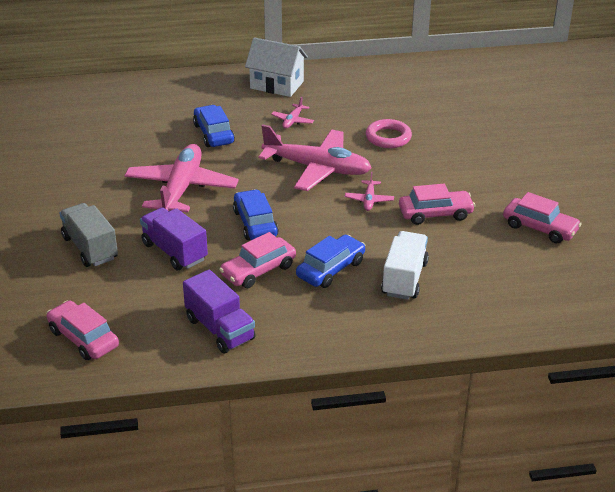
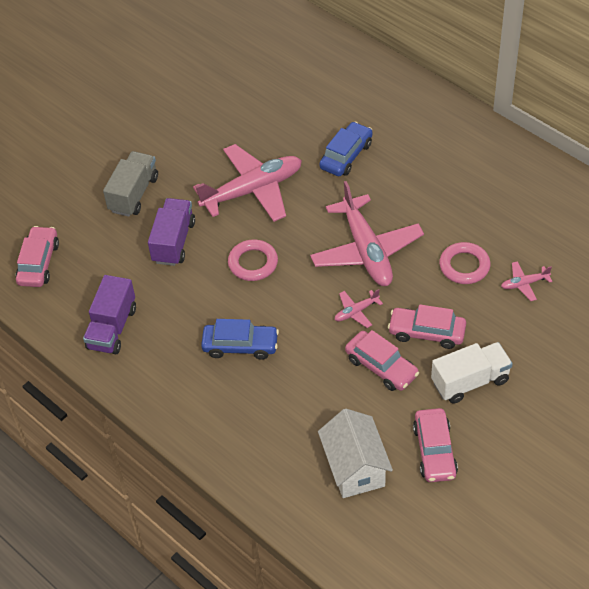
camera: 55 degrees right, 15 degrees up
(255, 223) = (253, 263): blue car -> pink ring
(258, 270) = (197, 304): pink car -> pink car (426, 332)
(276, 85) = (464, 142): white house -> white house (355, 468)
(292, 121) = (420, 189): pink plane -> pink plane (524, 284)
(404, 279) = (272, 399): white truck -> white truck (470, 381)

